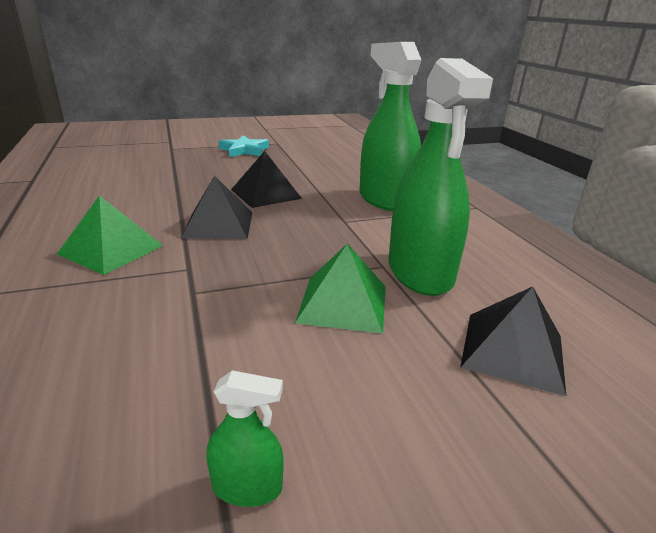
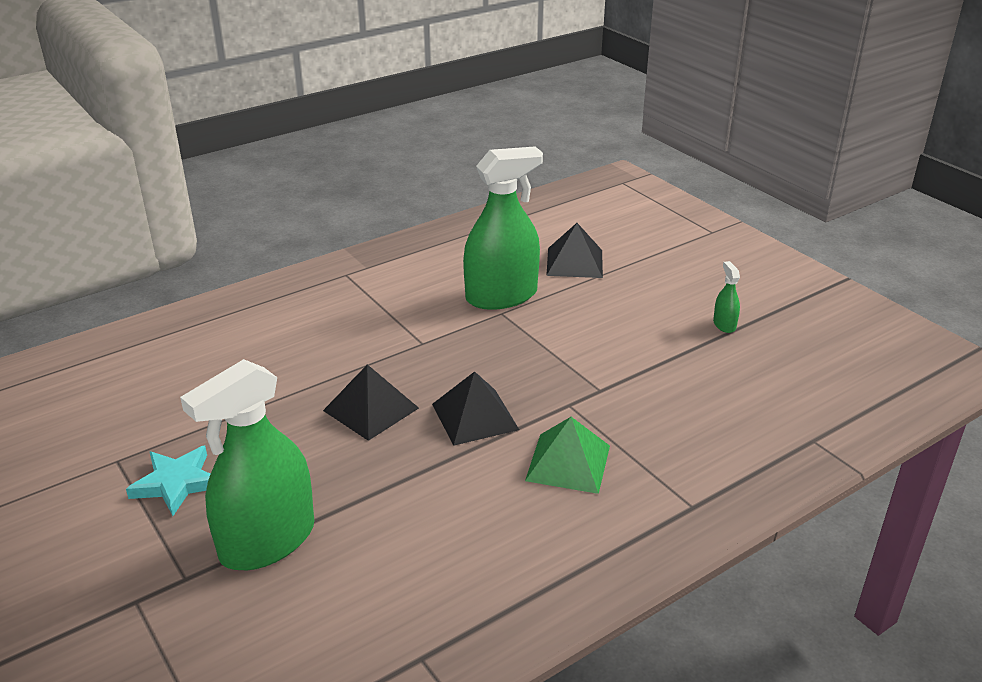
camera: 105 degrees left, 5 degrees up
(343, 303) = (567, 322): green pyramid -> none
(385, 200) = (350, 326): green spray bottle -> green spray bottle (267, 541)

